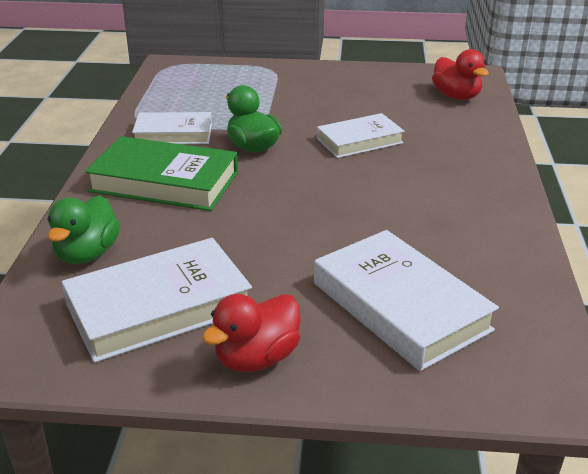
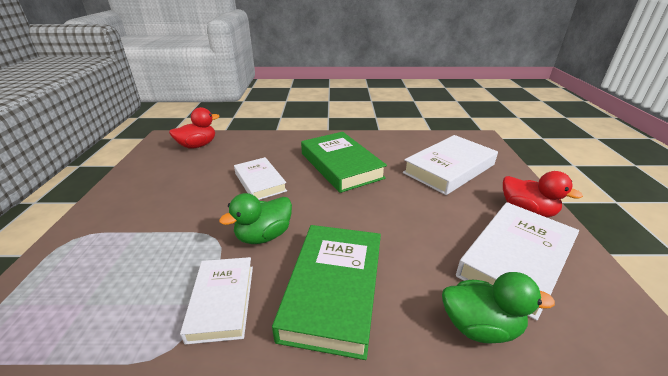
camera: 95 degrees left, 0 degrees up
(159, 307) = (515, 260): white book -> white book turned 75 degrees clockwise
(406, 198) = (341, 165): none -> green book

